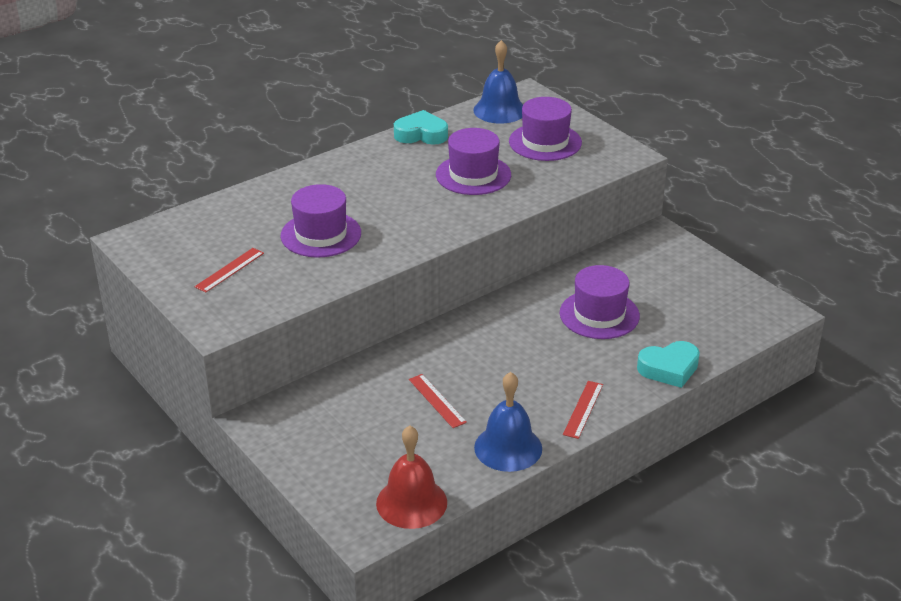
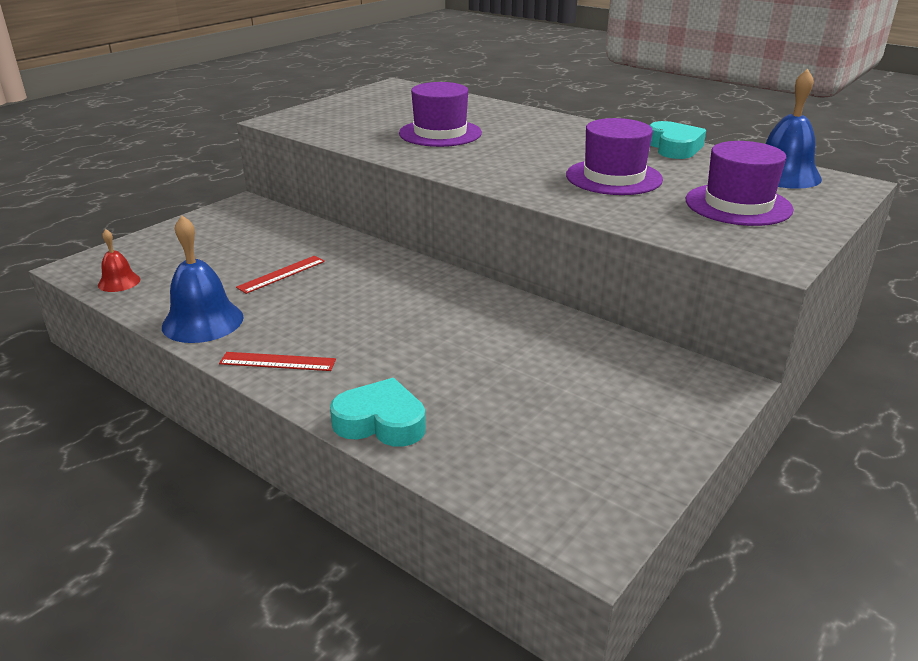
camera: 75 degrees right, 5 degrees down
(230, 270) = (364, 114): red ruler -> none
(411, 502) = (119, 282): red bell -> red bell, size x0.55
(599, 314) = (484, 353): purple hat -> none
(669, 369) = (381, 422): turquoise heart -> turquoise heart turned 135 degrees clockwise

